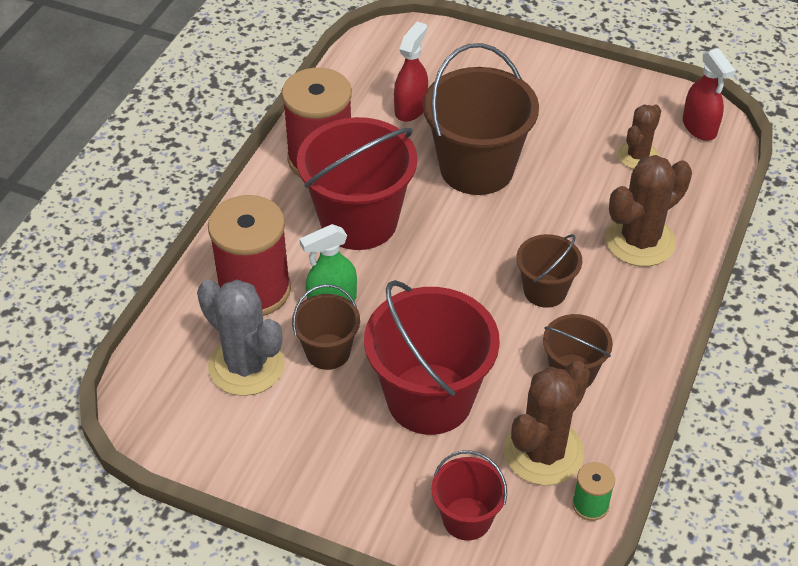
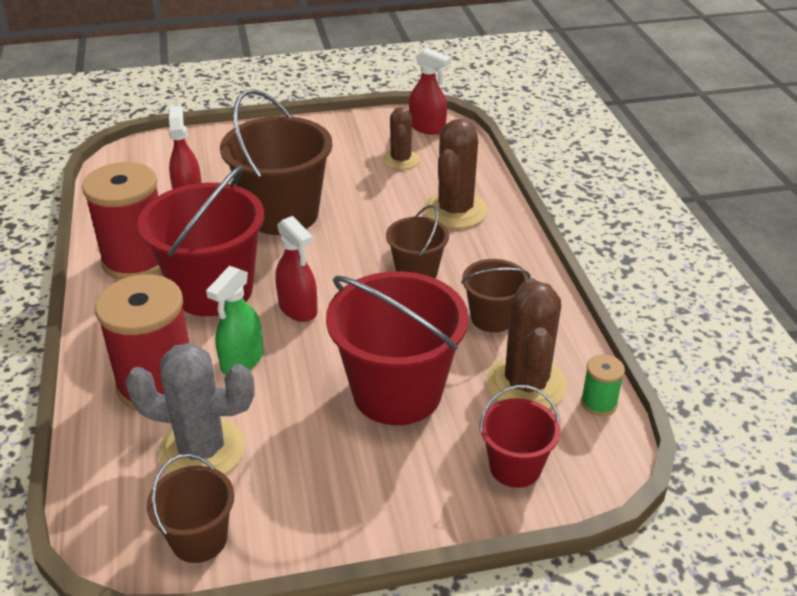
camera: 35 degrees left, 10 degrees down
(328, 352) = (272, 400): brown bucket -> brown bucket (199, 539)
(413, 275) = (298, 309): none -> red spray bottle

